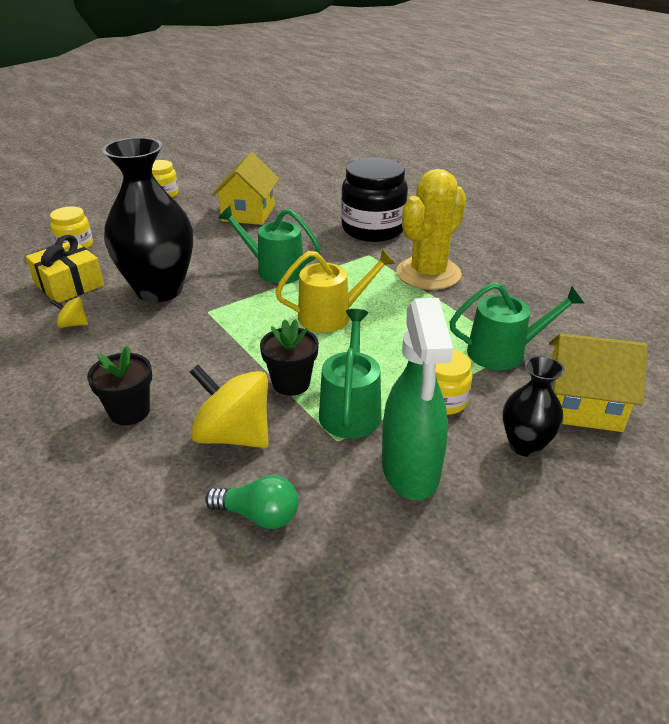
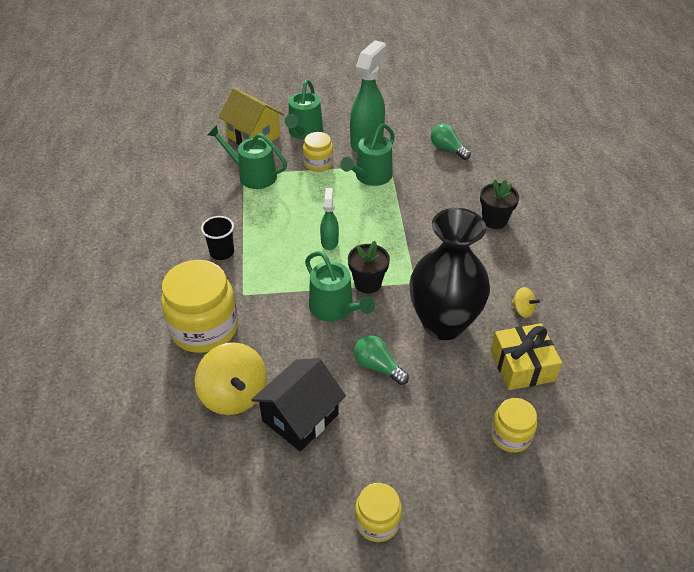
camera: 150 degrees left, 10 degrees up
(206, 249) = (378, 367): none -> green light bulb
(233, 435) = (441, 186): yellow spinning top -> yellow spinning top (234, 394)
(248, 213) = (300, 417): yellow house -> black house
(291, 383) = (392, 203): black flower pot -> black flower pot (367, 283)
(331, 316) = (329, 241): yellow watering can -> green spray bottle
(373, 229) = (204, 328): black jar -> yellow jar
(428, 274) = (222, 252): yellow cactus -> black cup
(525, 445) = (304, 132): black vase -> green watering can

